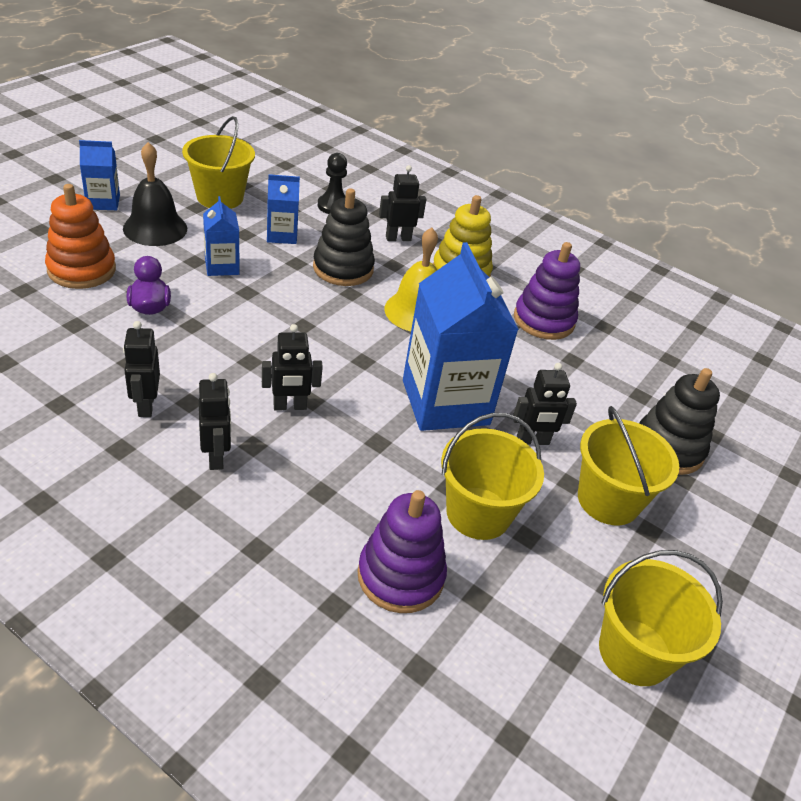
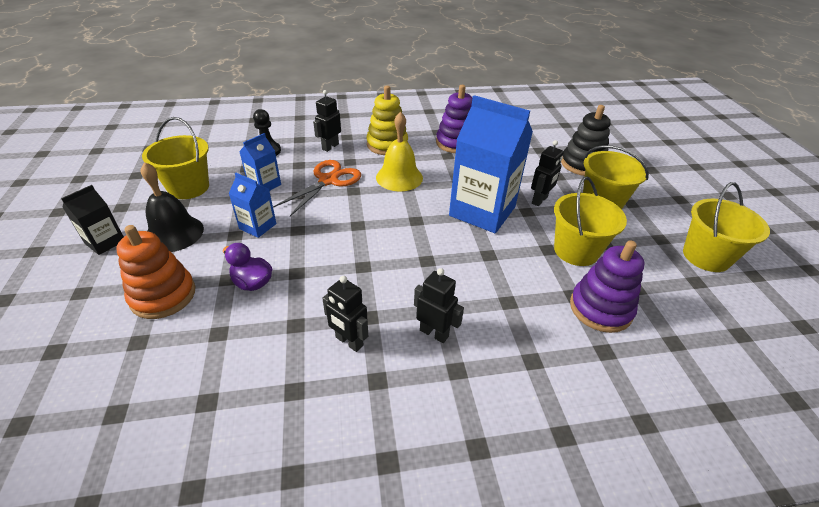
camera: 40 degrees left, 0 degrees up
(103, 202) = (105, 242): blue carton -> black carton
(290, 406) = (423, 273): black robot -> none
(343, 268) = (328, 180): black stacking toy -> orange scissors

